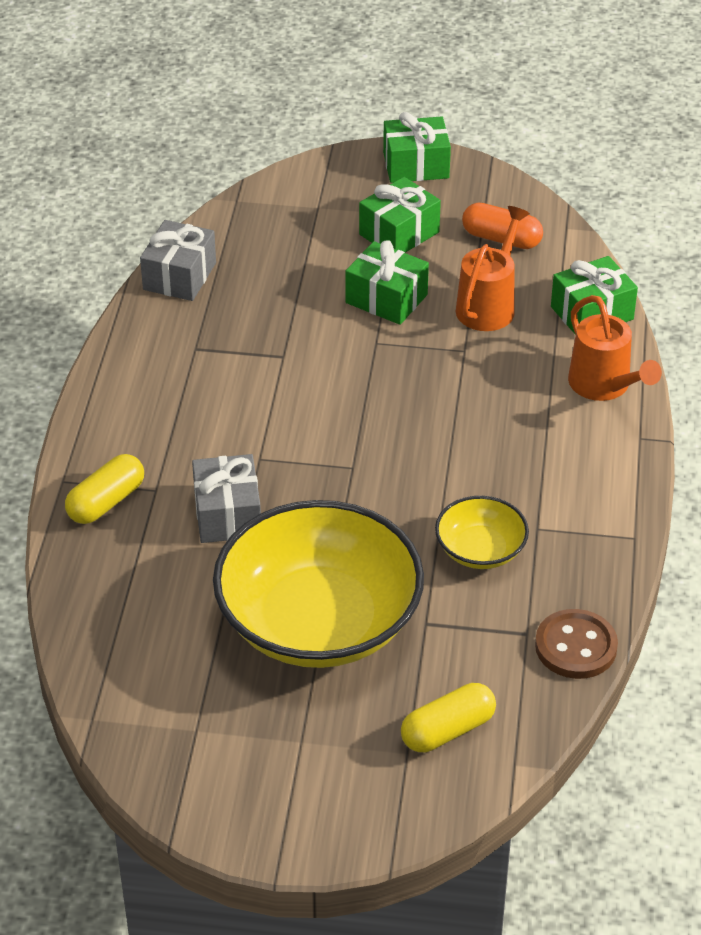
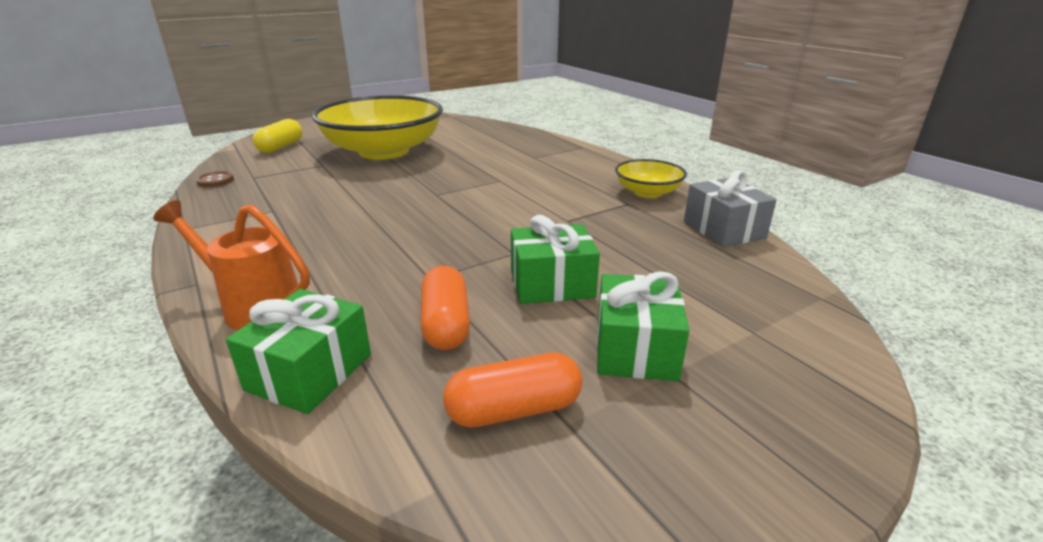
camera: 140 degrees right, 15 degrees down
(106, 502) = (550, 148): yellow capsule -> none
(227, 514) = (482, 161): grey gift -> none
(416, 165) = (774, 462): green gift -> none
(480, 550) = (309, 192): yellow bowl -> yellow bowl (647, 192)
(489, 305) = (446, 324): orange watering can -> orange capsule
(576, 646) = (215, 181): brown button -> brown button, size x0.60

